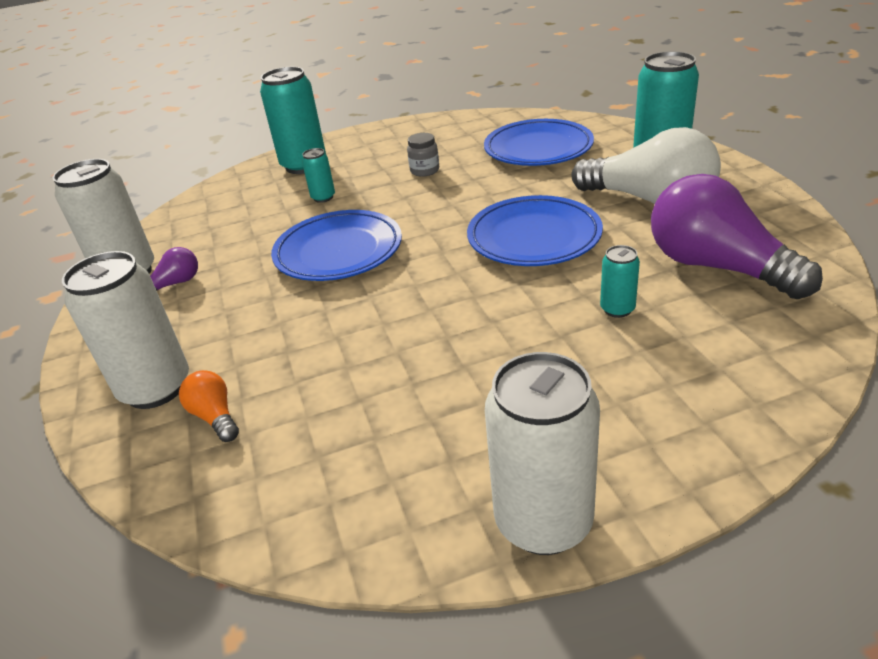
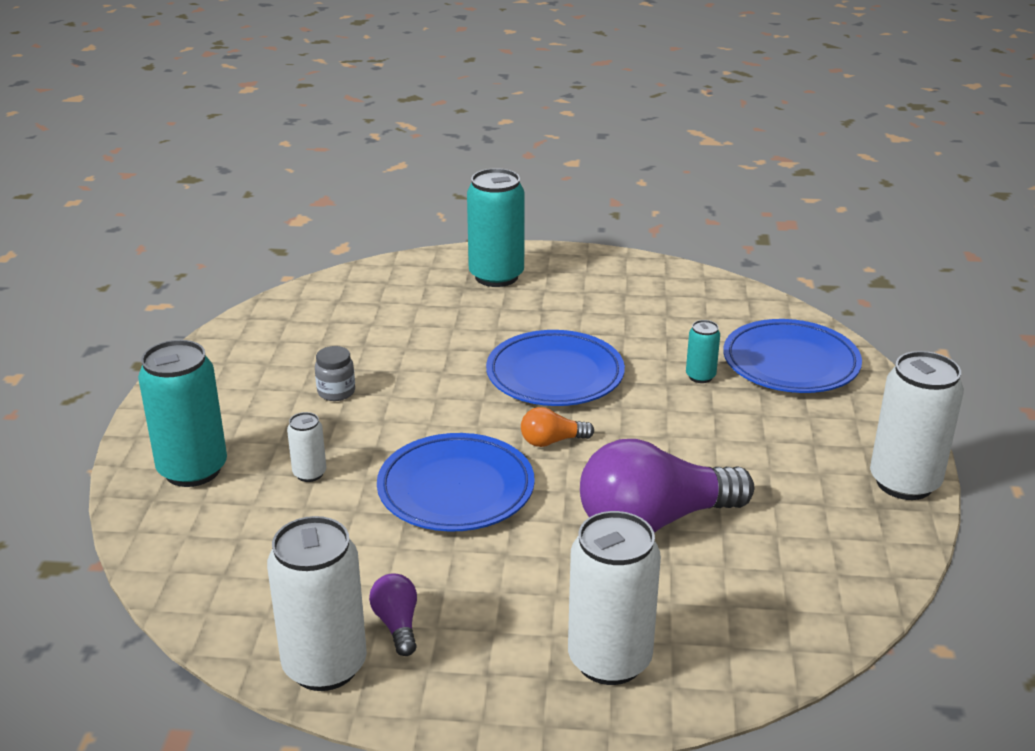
camera: 70 degrees left, 5 degrees down
(215, 417) = (687, 622): orange light bulb -> orange light bulb (552, 441)
(323, 197) = (309, 473): turquoise can -> white can
(538, 149) = (381, 317): blue plate -> blue plate (790, 363)
(649, 200) = (555, 304): white light bulb -> none
(717, 267) = (683, 318): purple light bulb -> purple light bulb (655, 521)

